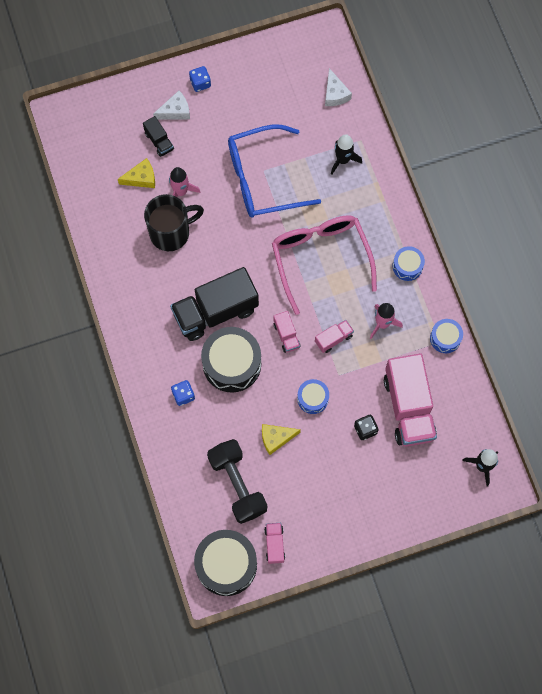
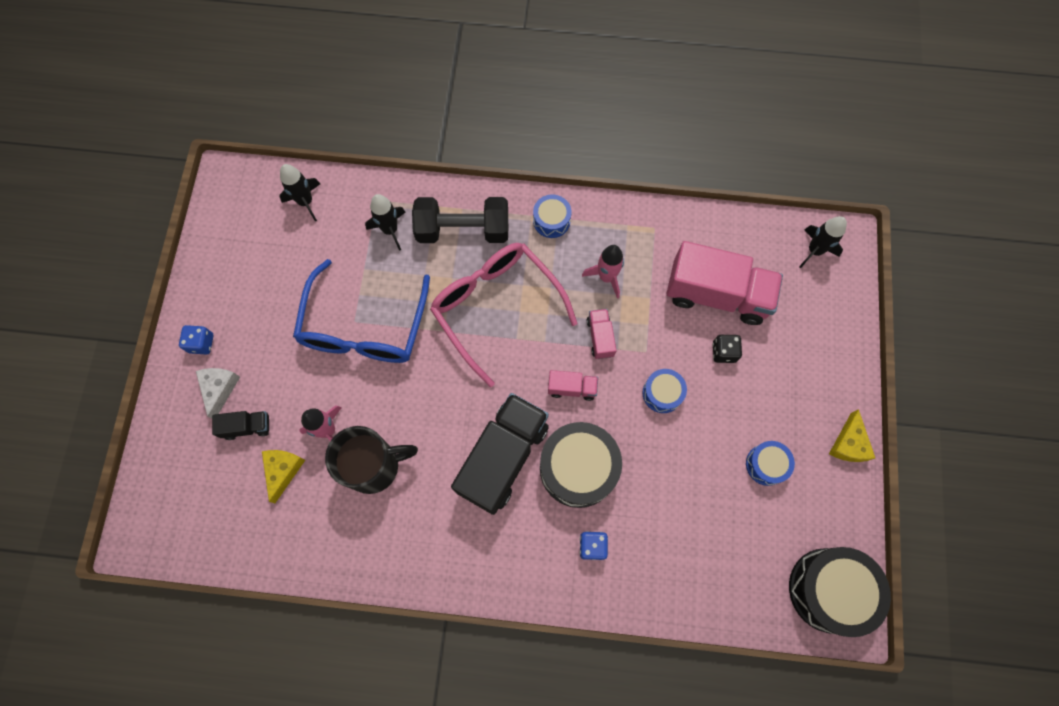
camera: 65 degrees left, 0 degrees up
(171, 232) = (374, 466): black mug -> black mug turned 75 degrees clockwise
(215, 311) = (503, 458): black truck -> black truck turned 150 degrees counterclockwise
(237, 484) = (733, 530): black dumbbell -> black dumbbell (463, 230)
(274, 544) = (824, 519): pink truck -> none
(276, 438) = (693, 458): yellow cheese -> yellow cheese (848, 444)
(320, 258) = (496, 307): pink glasses -> pink glasses turned 45 degrees clockwise
(335, 94) = (305, 202): white cheese -> black rocket
(445, 338) = (653, 221): blue drum -> blue drum (766, 464)

